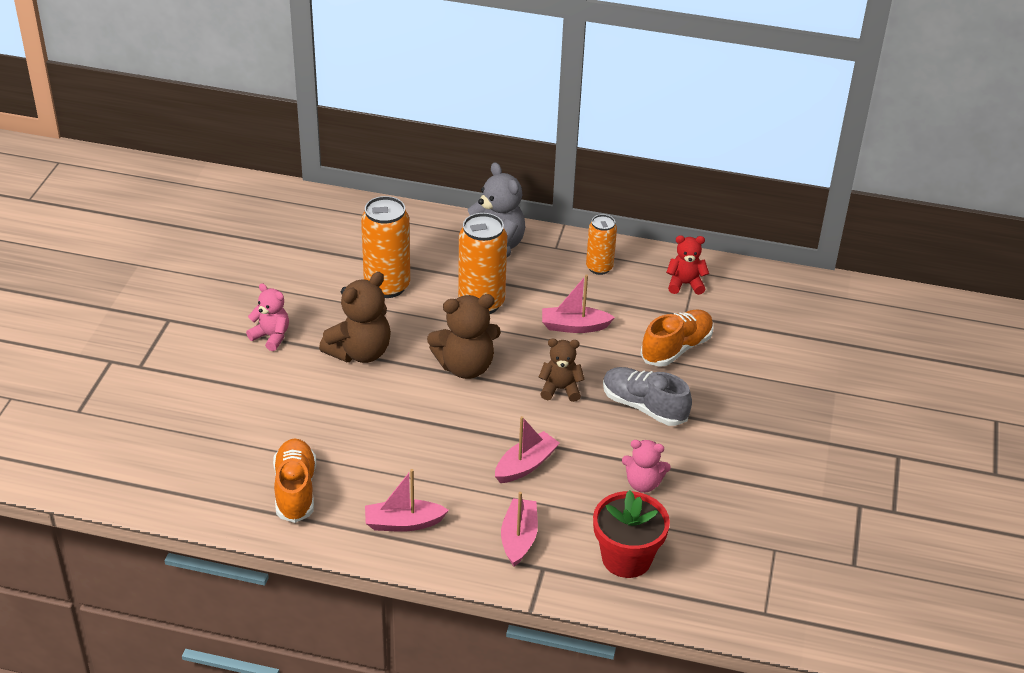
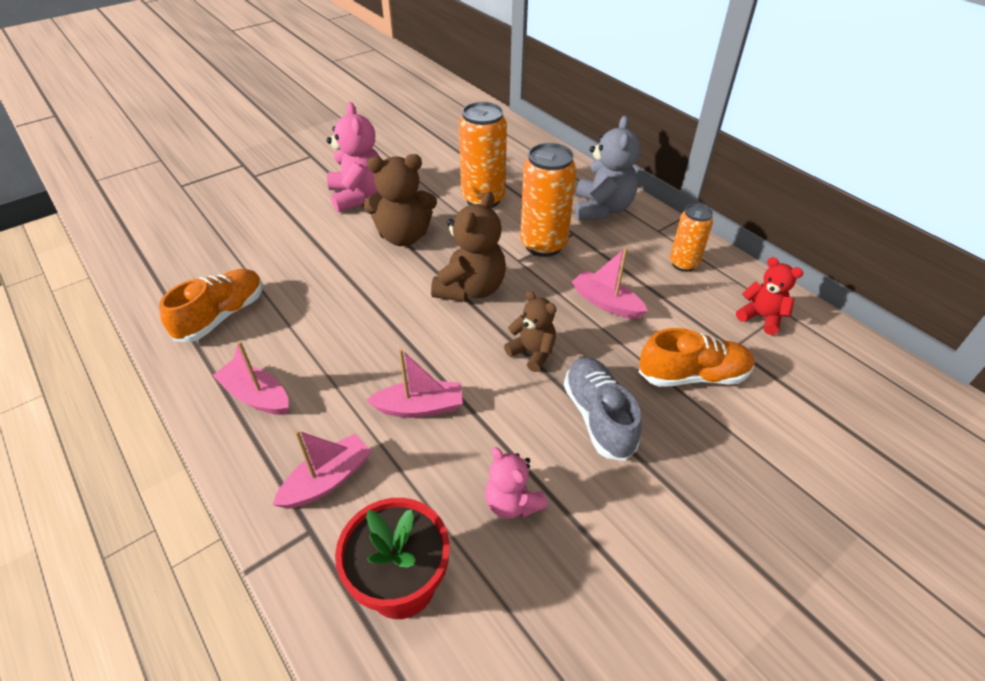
camera: 40 degrees right, 5 degrees up
(271, 337) = (358, 196): pink teddy bear -> pink teddy bear, size x1.64
(465, 367) = (471, 289): brown teddy bear -> brown teddy bear turned 90 degrees counterclockwise

